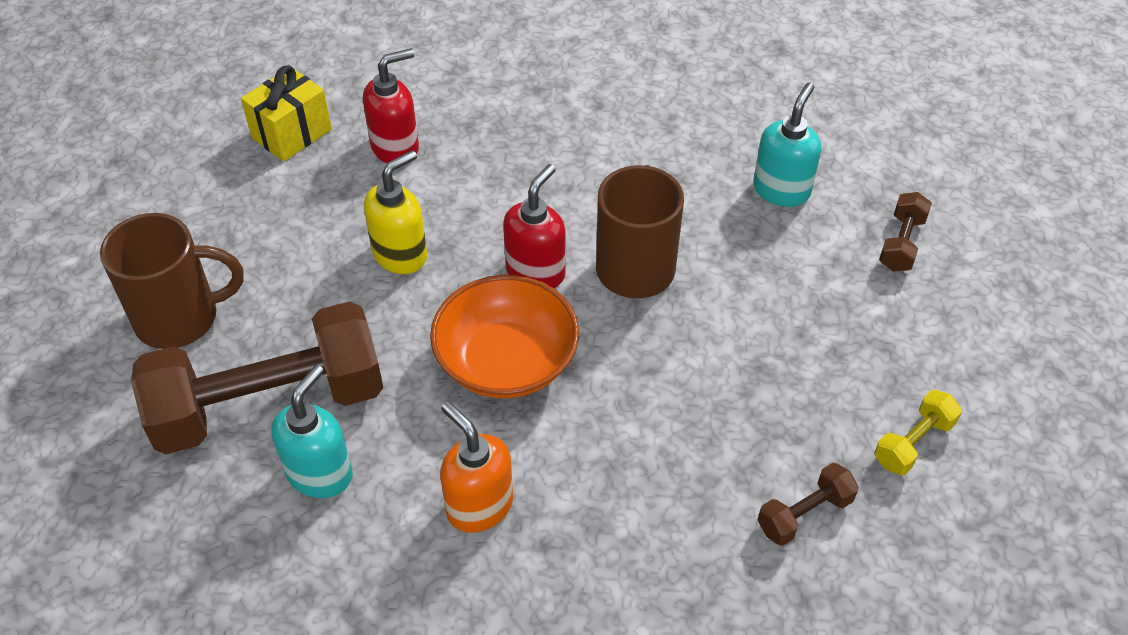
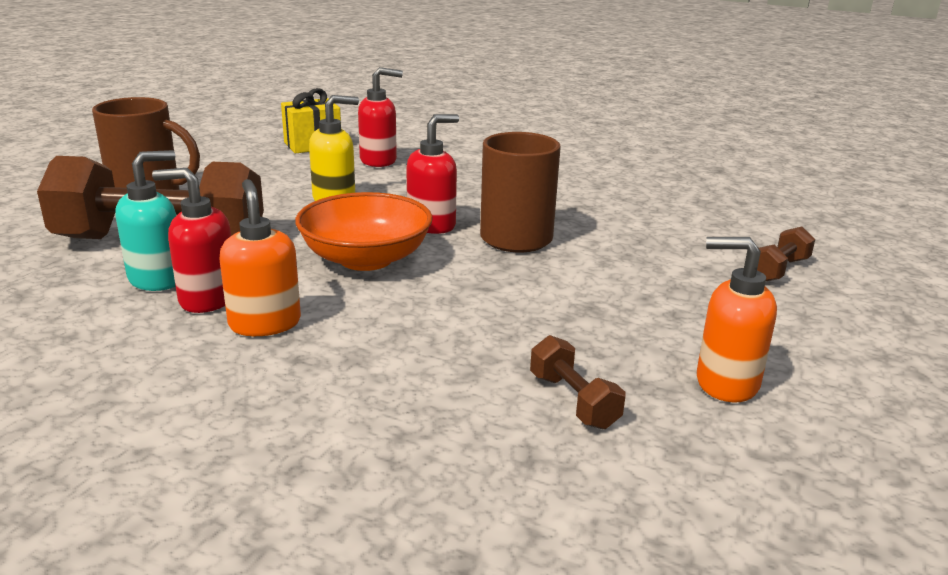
camera: 20 degrees right, 25 degrees down
(396, 488) = (207, 299): none -> red soap dispenser
(781, 190) = (677, 226): turquoise soap dispenser -> none
(804, 514) = (573, 401): brown dumbbell -> brown dumbbell turned 75 degrees clockwise
(913, 443) = (726, 383): yellow dumbbell -> orange soap dispenser

